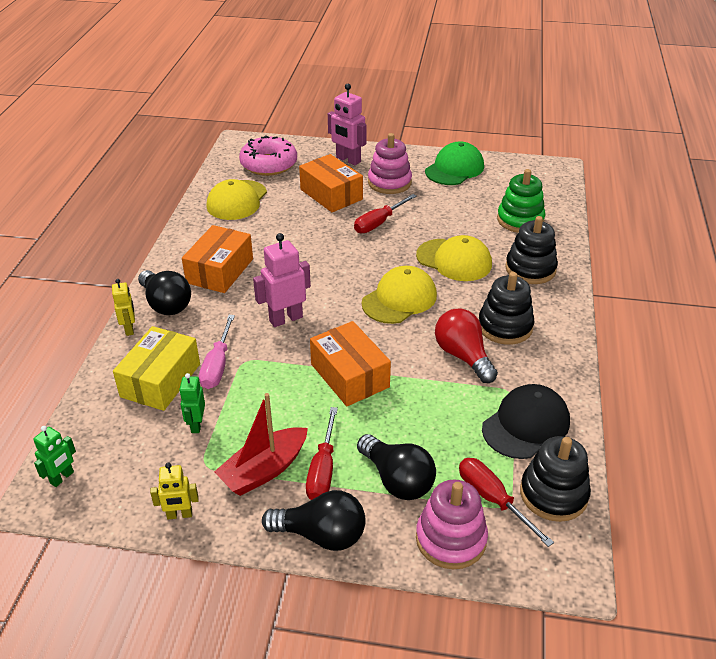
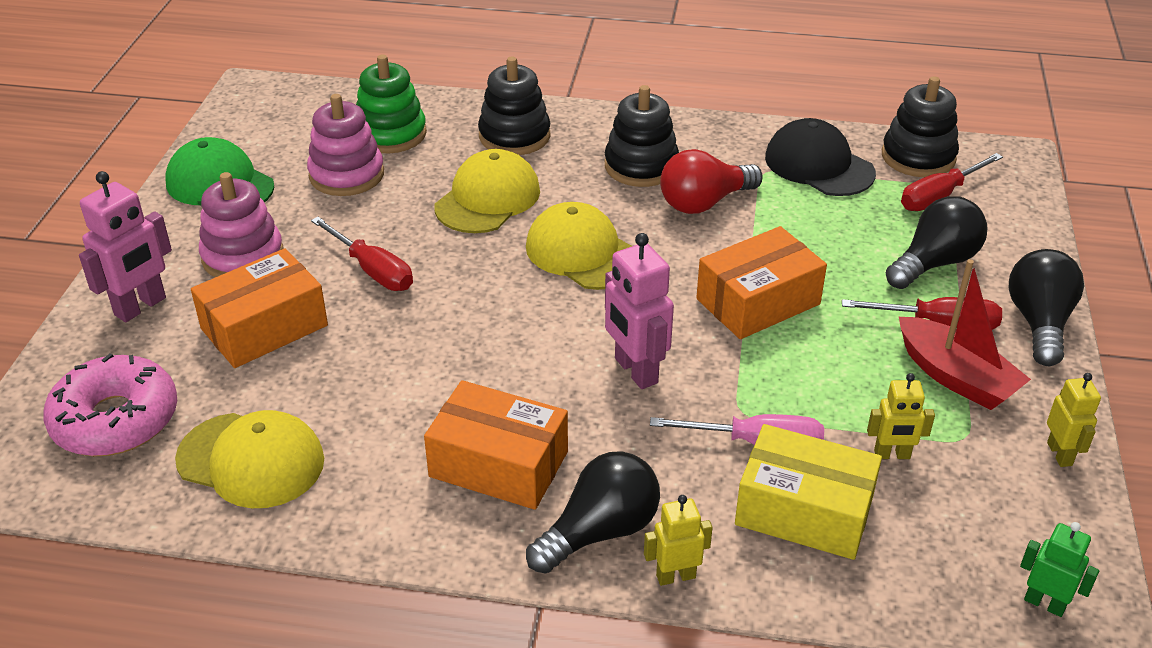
camera: 90 degrees left, 0 degrees up
(196, 425) = (892, 455): green robot -> yellow robot
(451, 539) = (1005, 227): pink stacking toy -> pink stacking toy (346, 175)

